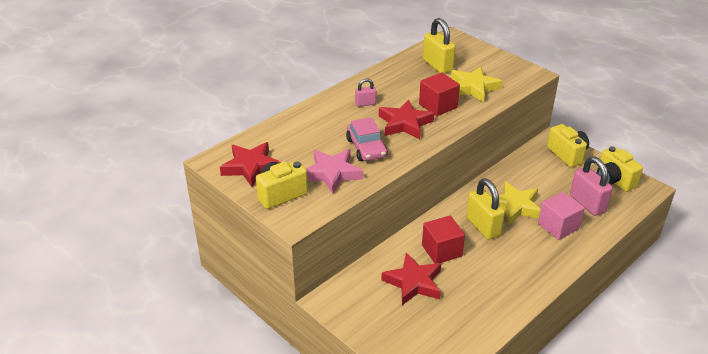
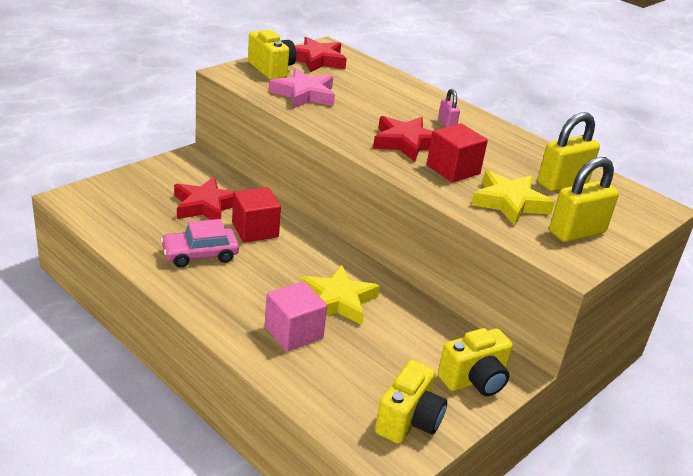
camera: 85 degrees right, 5 degrees down
(366, 148) = (352, 116): pink car -> pink car (200, 254)
(483, 226) = (297, 267): yellow padlock -> yellow padlock (577, 232)
(587, 203) = (346, 374): pink padlock -> none
(613, 180) = (408, 421): yellow camera -> yellow camera turned 150 degrees clockwise

